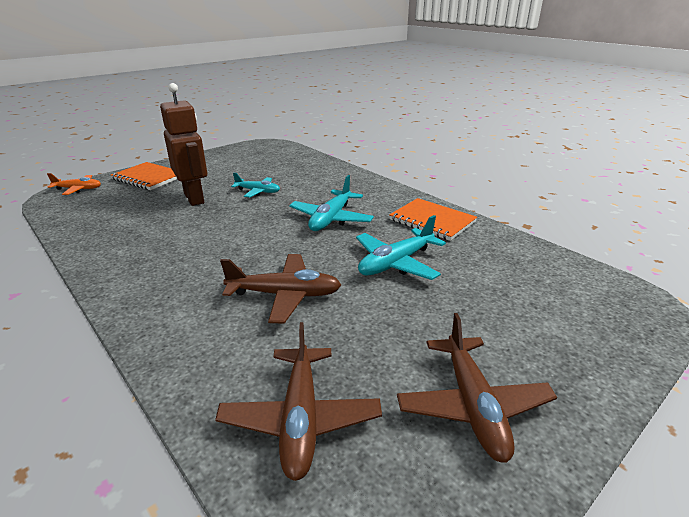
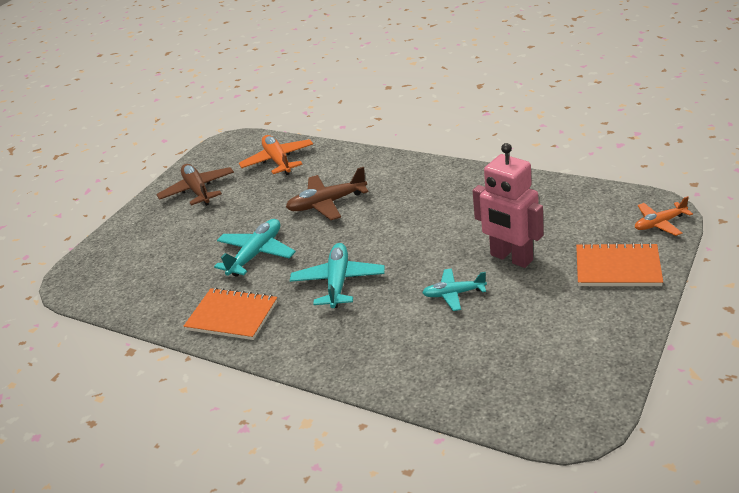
camera: 165 degrees right, 5 degrees up
(194, 198) = (511, 258): brown robot -> pink robot
(300, 418) = (278, 161): brown plane -> orange plane

